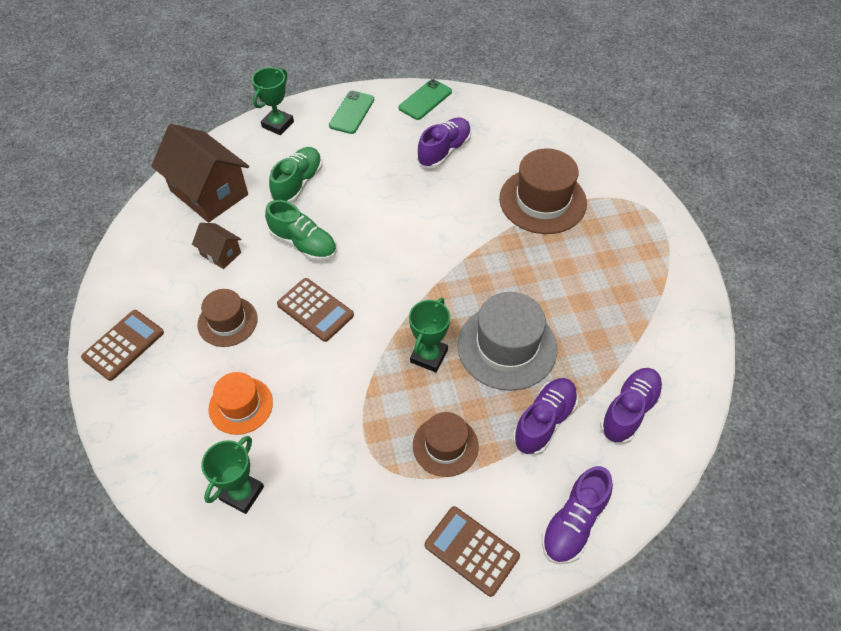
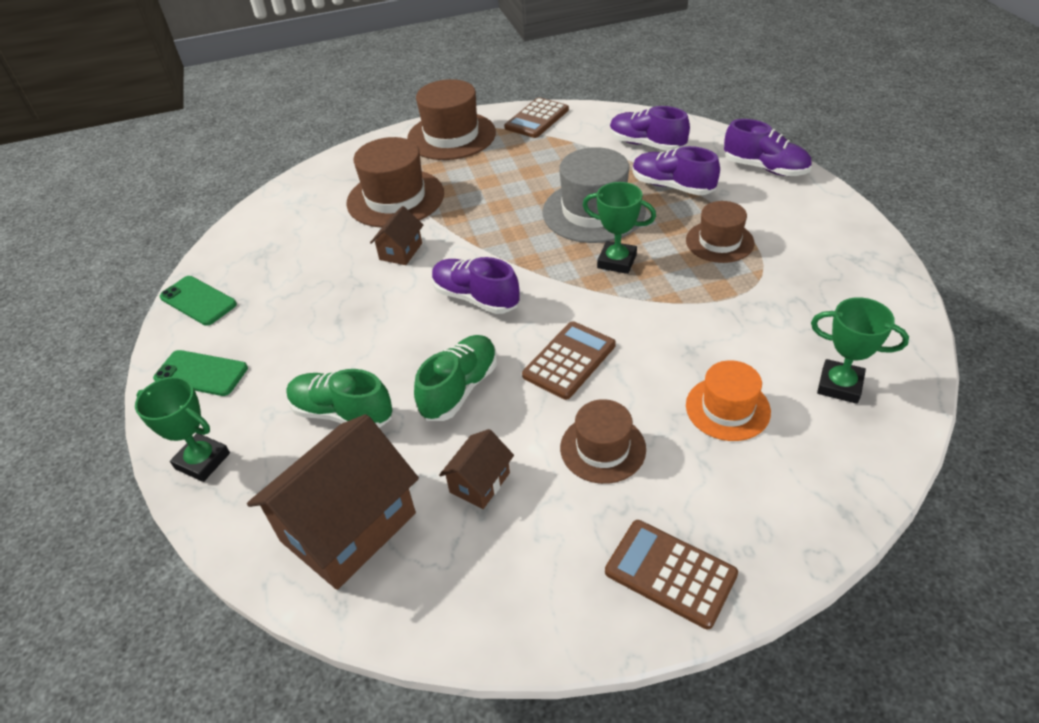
camera: 90 degrees left, 10 degrees down
(444, 151) = (303, 275): purple shoe -> purple shoe (476, 298)
(465, 207) = (401, 251): none -> brown house
(471, 550) = (818, 218): brown calculator -> brown calculator (536, 119)
(649, 239) = (451, 136): none -> brown hat

